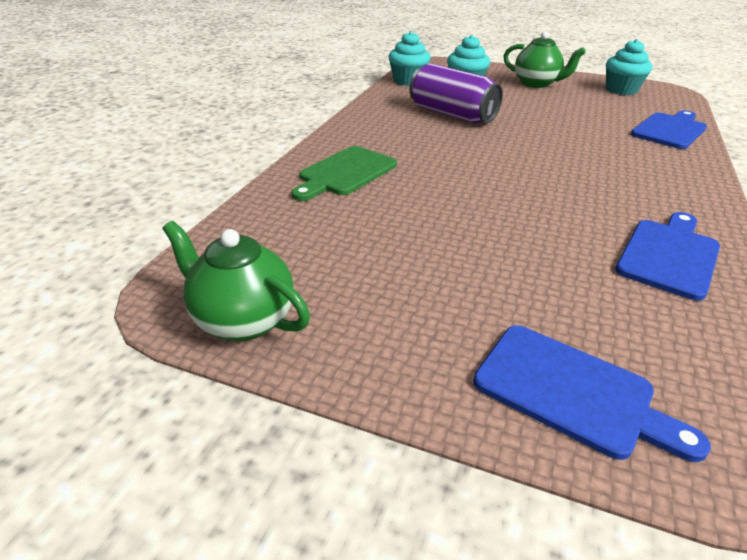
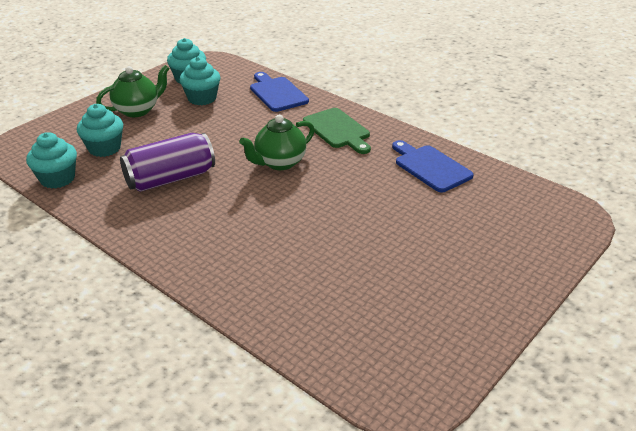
camera: 70 degrees left, 0 degrees up
(243, 320) = (442, 364): green teapot -> green teapot (279, 163)
(345, 173) = (252, 272): green cutting board -> green cutting board (338, 130)
(572, 391) = (530, 246): blue cutting board -> none
(597, 101) = (202, 98): none -> turquoise cupcake

